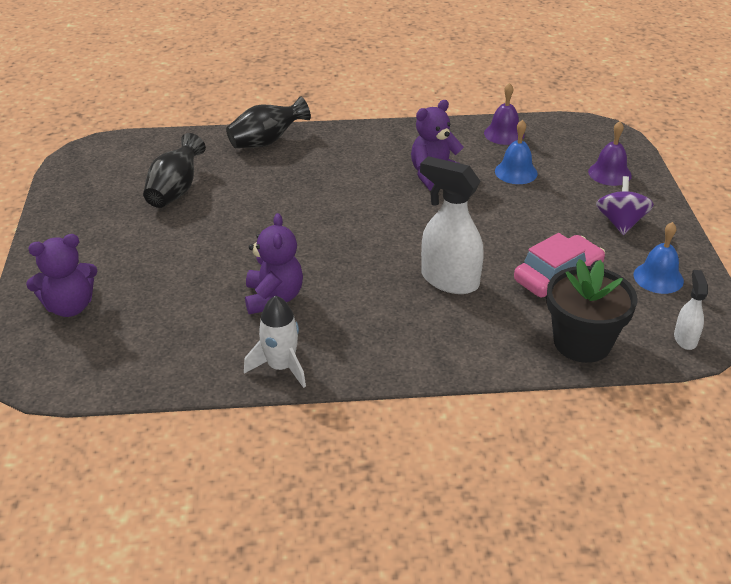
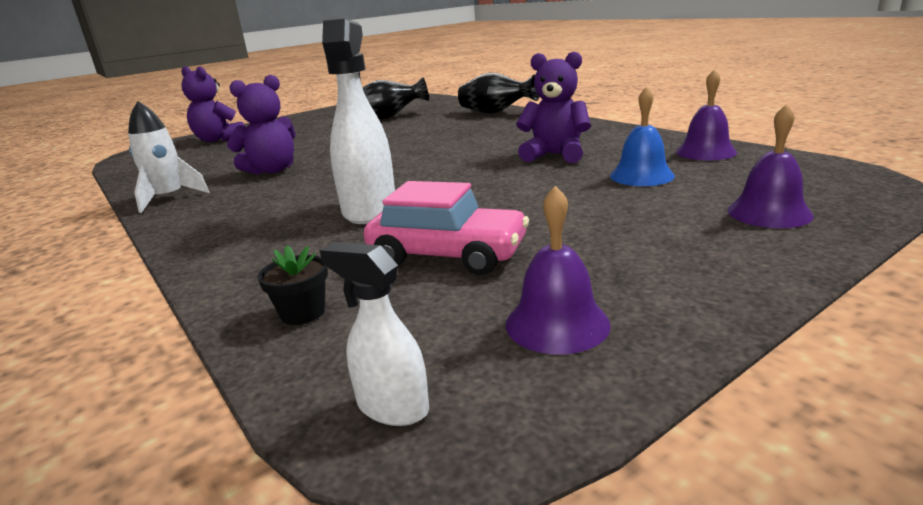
camera: 60 degrees right, 15 degrees down
(582, 342) = (303, 313): black flower pot -> black flower pot, size x0.43
(620, 223) = (658, 253): purple spinning top -> none
(658, 277) = (557, 323): blue bell -> purple bell
(685, 339) = (392, 407): white spray bottle -> white spray bottle turned 120 degrees counterclockwise

